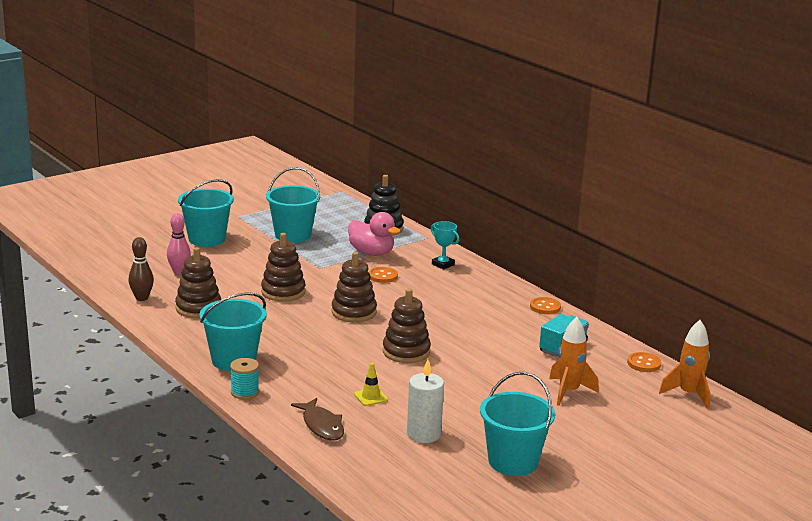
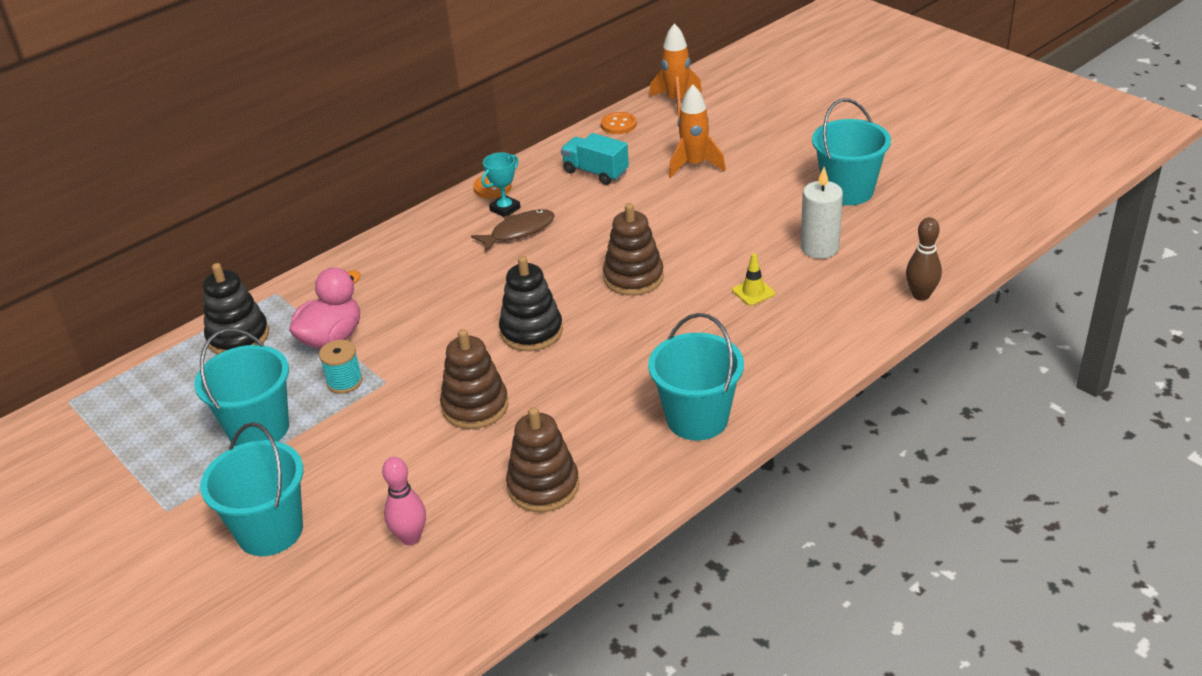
camera: 90 degrees left, 15 degrees up
(142, 298) = (517, 561): brown bowling pin -> brown bowling pin (921, 295)
(245, 392) = (779, 393): turquoise spool -> turquoise spool (344, 382)
(322, 426) = (833, 320): brown fish -> brown fish (518, 231)
(354, 312) = (531, 331): brown stacking toy -> black stacking toy
(383, 276) = (413, 319): orange button -> none
(443, 264) = (371, 271): turquoise trophy -> turquoise trophy (505, 209)

